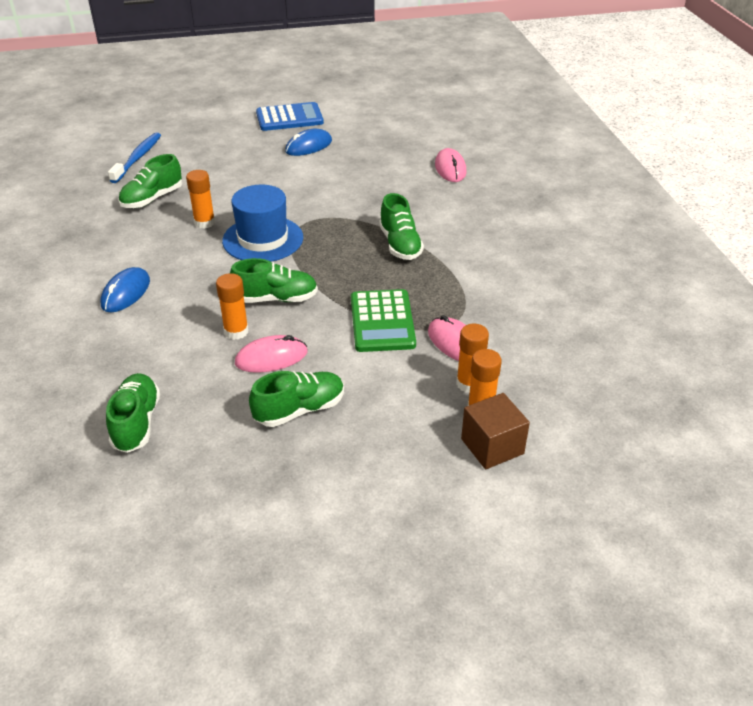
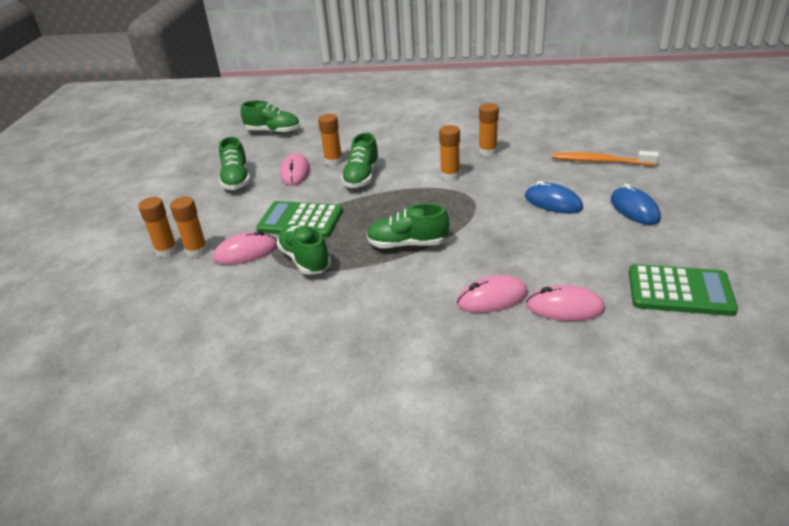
camera: 110 degrees right, 5 degrees down
(126, 293) = (404, 125): blue mouse -> blue mouse (553, 202)
(138, 158) = (611, 124): blue toothbrush -> none
(152, 199) = (534, 131): green shoe -> green shoe (305, 260)
(224, 161) = (600, 161): none -> orange toothbrush
(263, 239) = (450, 175): blue hat -> orange glue stick
(289, 118) = (713, 202): blue calculator -> none
(411, 132) = (679, 291): none -> green calculator
(455, 196) = (492, 298): none -> pink mouse
(492, 446) = (130, 249): brown cube -> none

